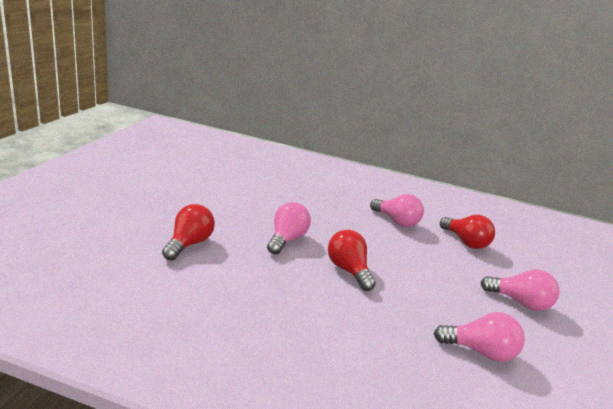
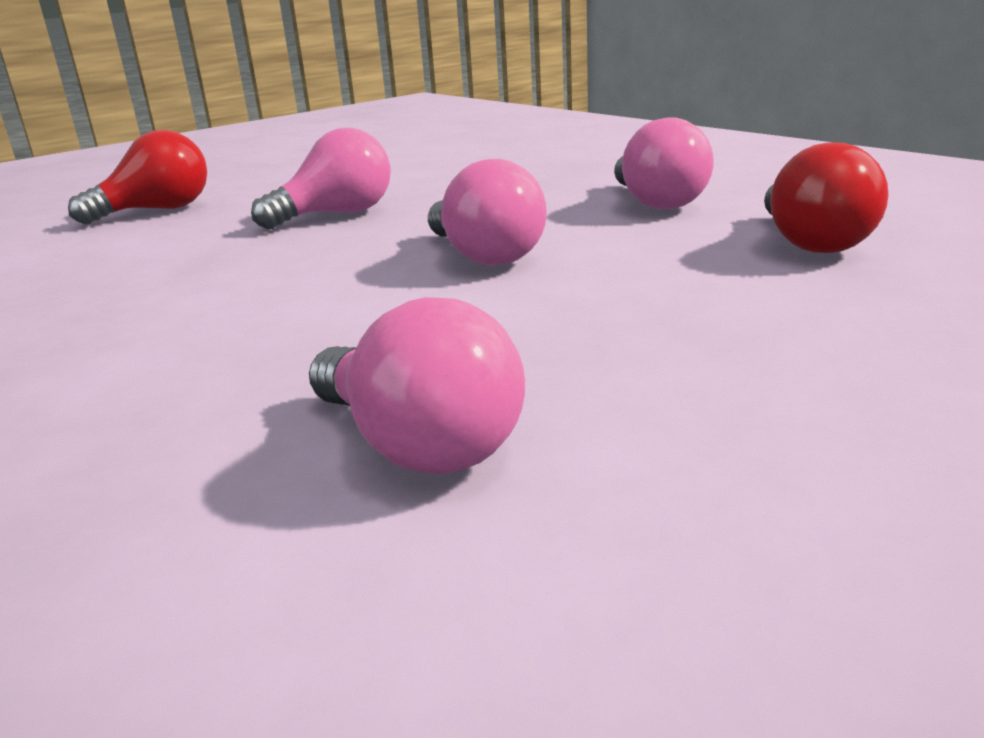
camera: 40 degrees right, 0 degrees up
(348, 270) = (372, 261): red light bulb -> none
(520, 302) = (788, 371): pink light bulb -> pink light bulb (485, 256)

